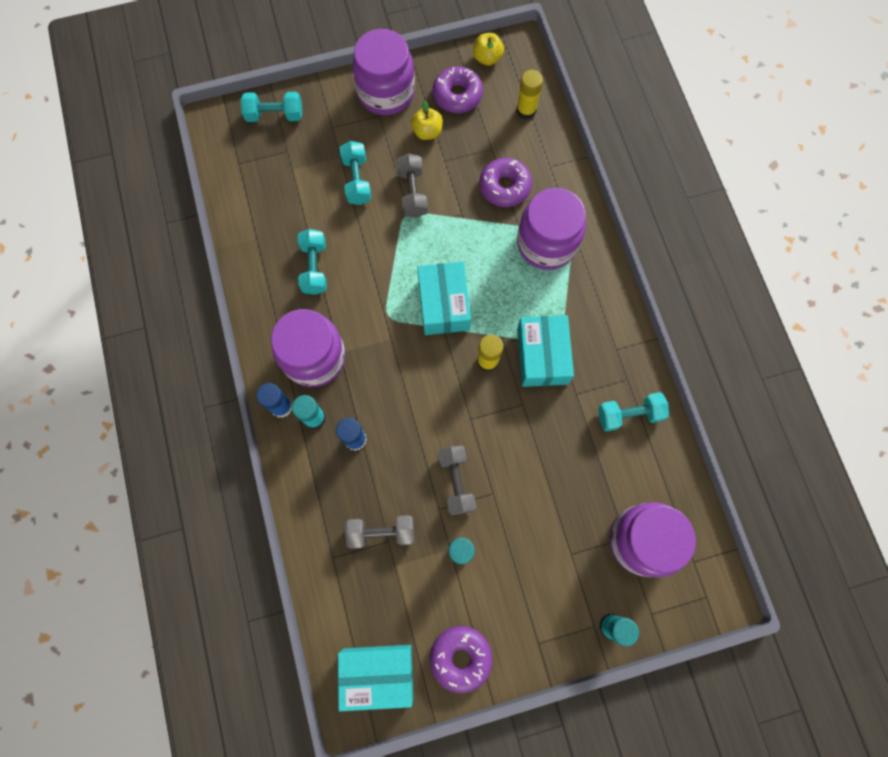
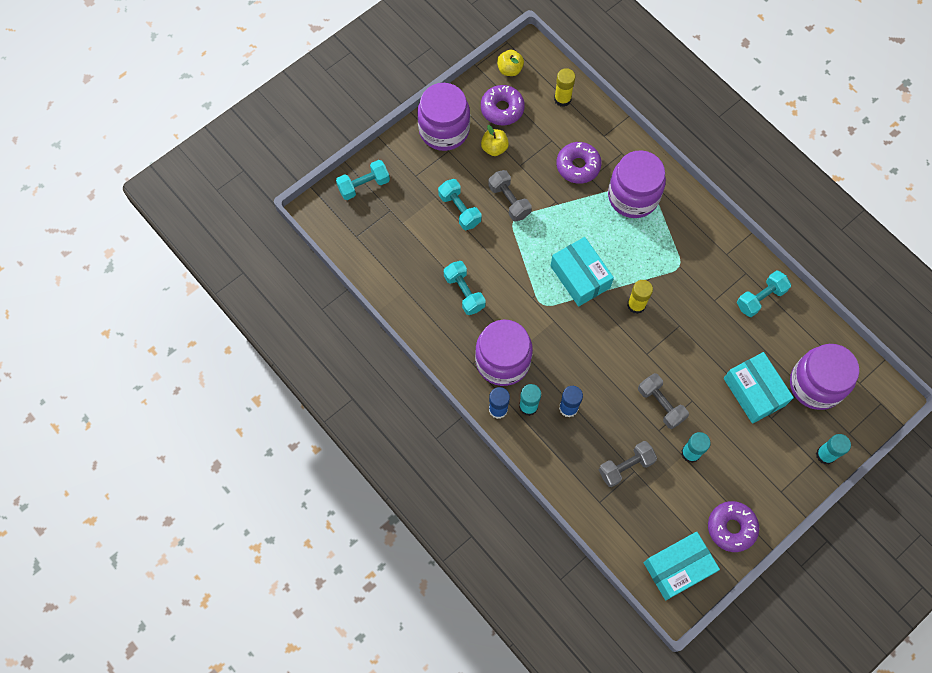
camera: 25 degrees left, 5 degrees down
(542, 356) = (674, 283): turquoise box -> turquoise box (754, 392)

